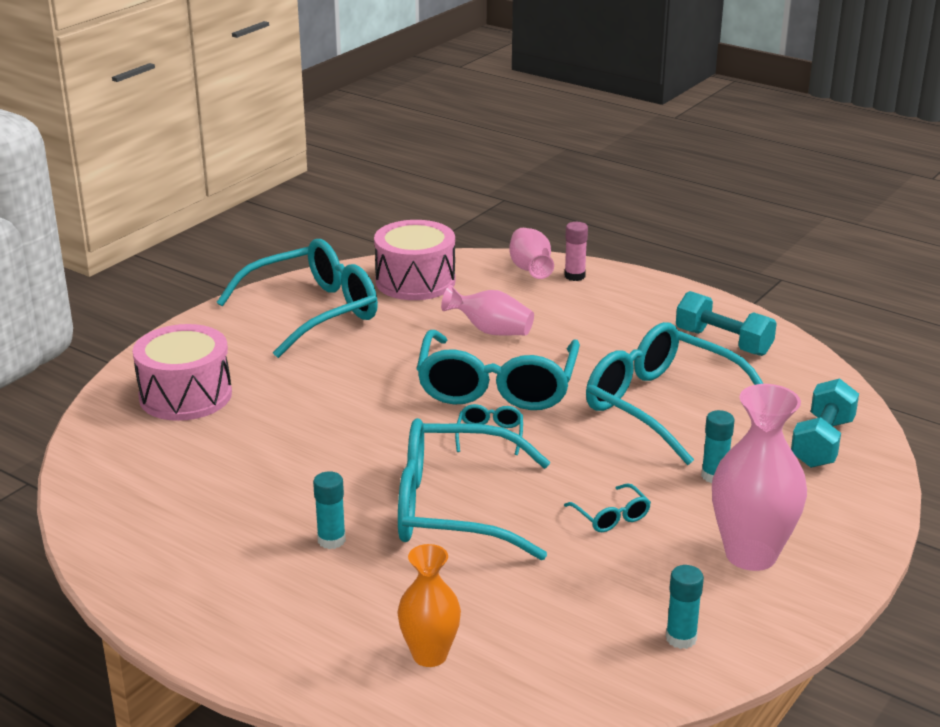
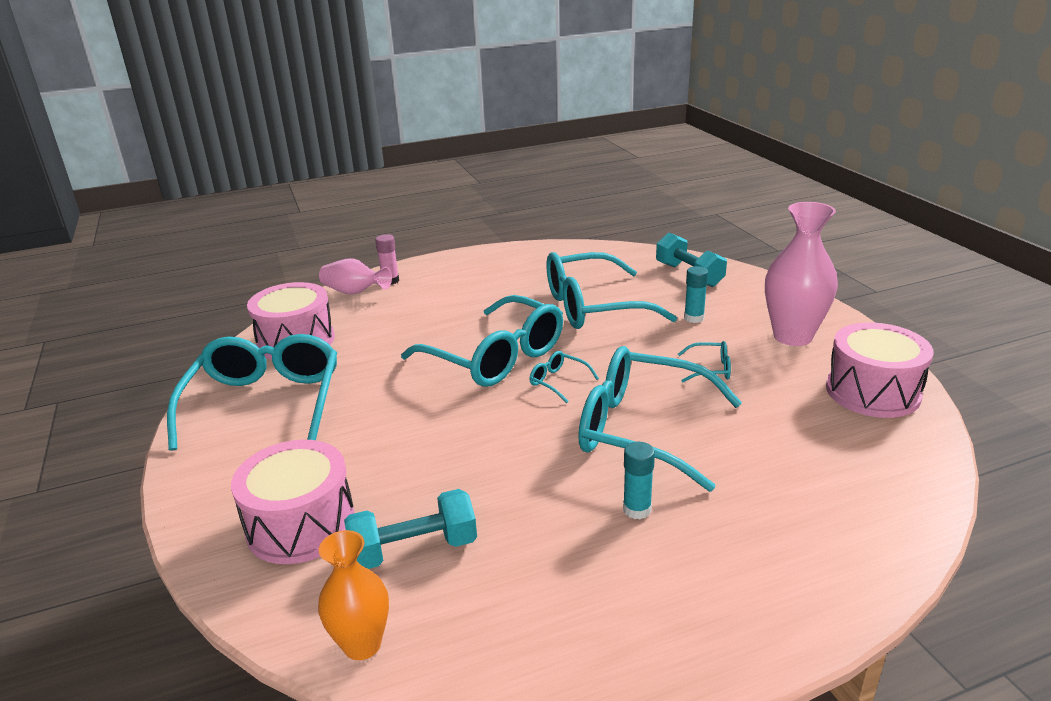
camera: 55 degrees left, 0 degrees up
(430, 655) = (839, 509): orange vase -> orange vase (362, 644)
(455, 508) = (643, 430): turquoise glasses -> turquoise glasses turned 75 degrees clockwise
(491, 331) = (416, 334): pink vase -> none
(681, 638) = (872, 392): turquoise glue stick -> pink drum
(723, 342) = (543, 264): turquoise dumbbell -> turquoise dumbbell (414, 549)

